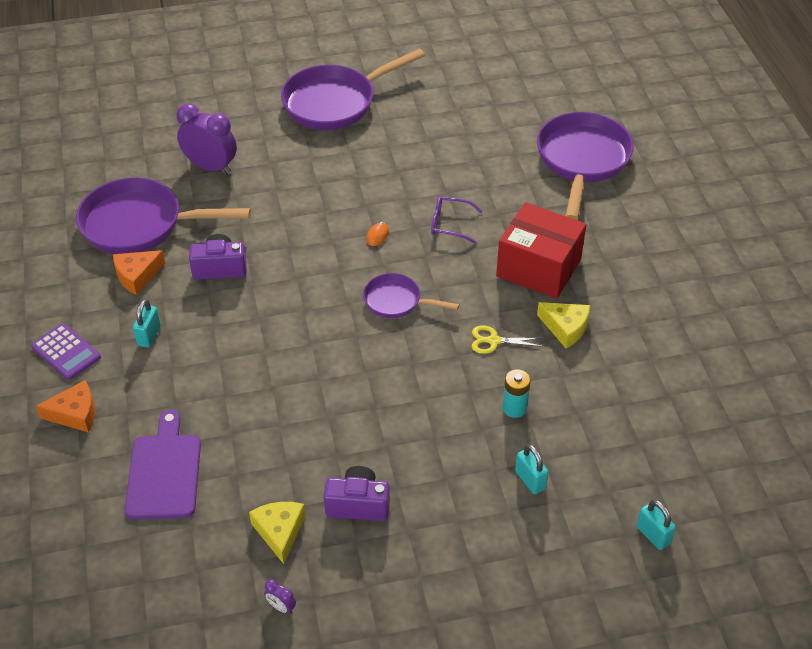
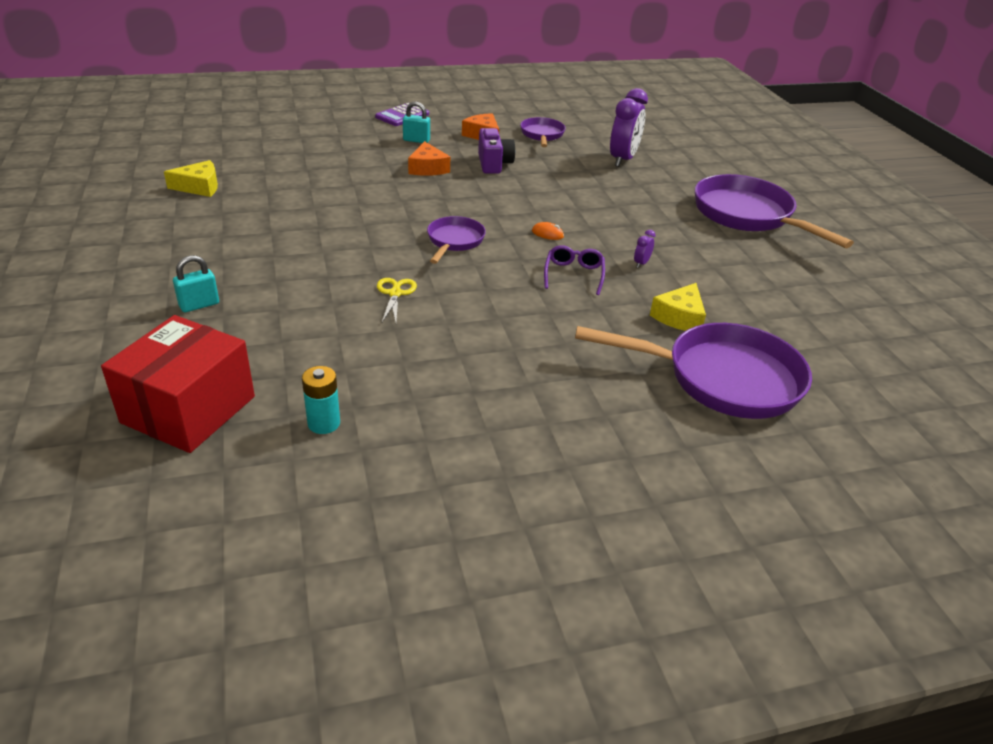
camera: 85 degrees right, 10 degrees down
(75, 414) = (342, 120): orange cheese -> orange cheese (427, 168)
(140, 225) = (542, 135): purple pan -> purple pan, size x0.53
(164, 472) = (276, 147): purple cutting board -> none
(281, 607) = (127, 187): purple clock -> purple clock (641, 263)
(358, 505) = (211, 218): purple camera -> none
(514, 408) = (298, 301): turquoise battery -> turquoise battery (324, 423)
(538, 268) = (510, 330): red box -> red box (189, 409)
(565, 328) = (411, 342): yellow cheese -> yellow cheese (679, 317)
(653, 535) = (87, 380): turquoise padlock -> none

